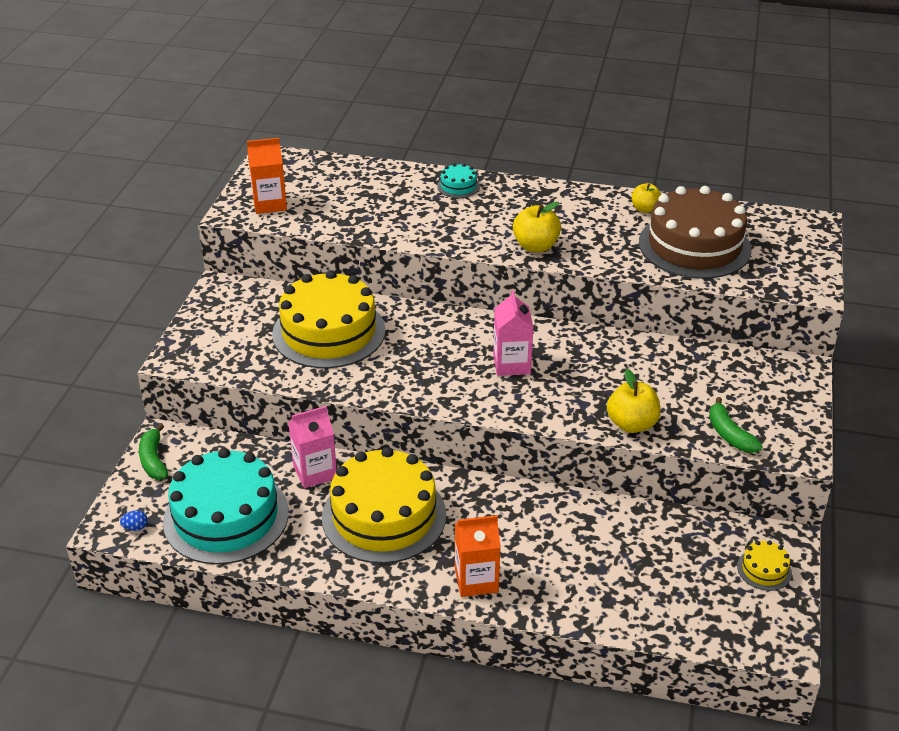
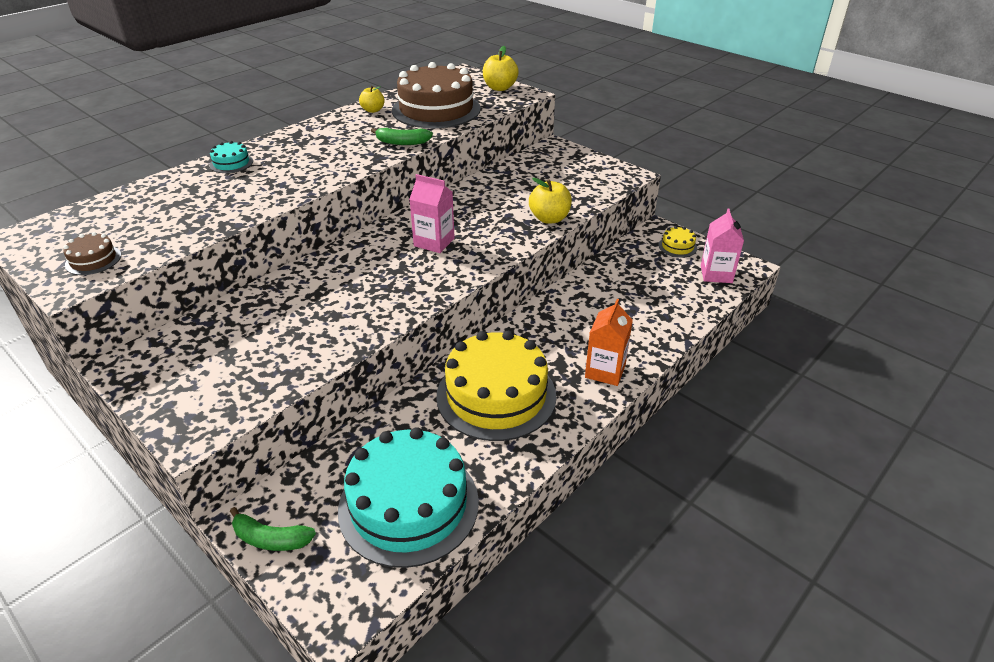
camera: 60 degrees left, 0 degrees up
(135, 527) = (359, 591): blue egg -> none
(270, 204) = (93, 260): orange carton -> brown cake
(315, 472) = (406, 419): pink carton -> pink carton (716, 274)
(329, 332) = (282, 318): yellow cake -> none
(535, 246) = (357, 159): yellow apple -> yellow apple (500, 88)
(729, 434) = (591, 189): green banana -> green banana (402, 142)

